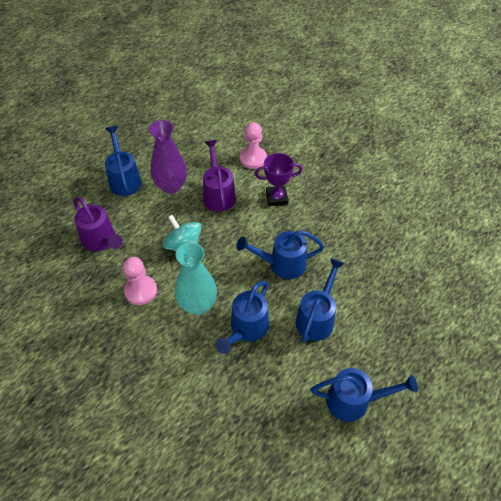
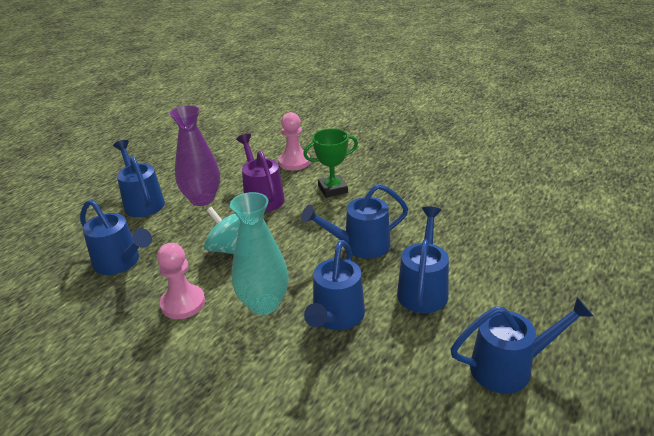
camera: 10 degrees left, 20 degrees down
(101, 241) = (121, 263): purple watering can -> blue watering can
(276, 198) = (332, 189): purple trophy -> green trophy

